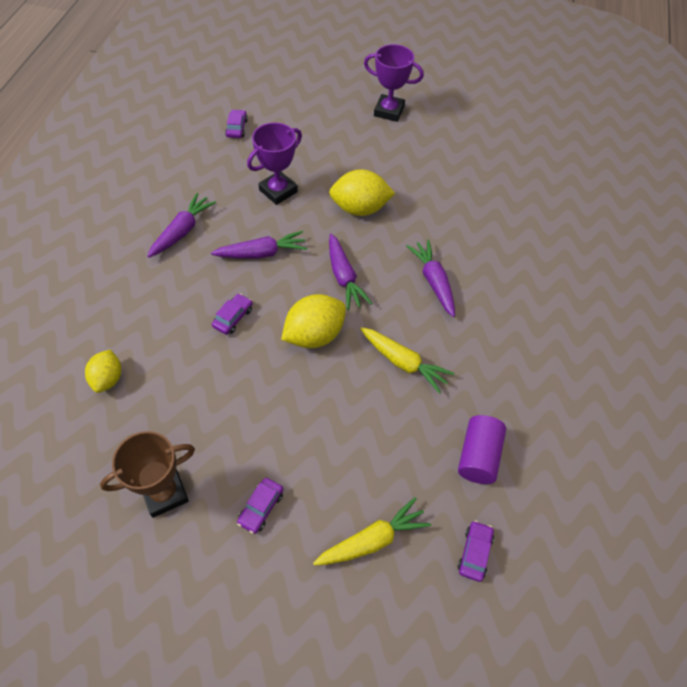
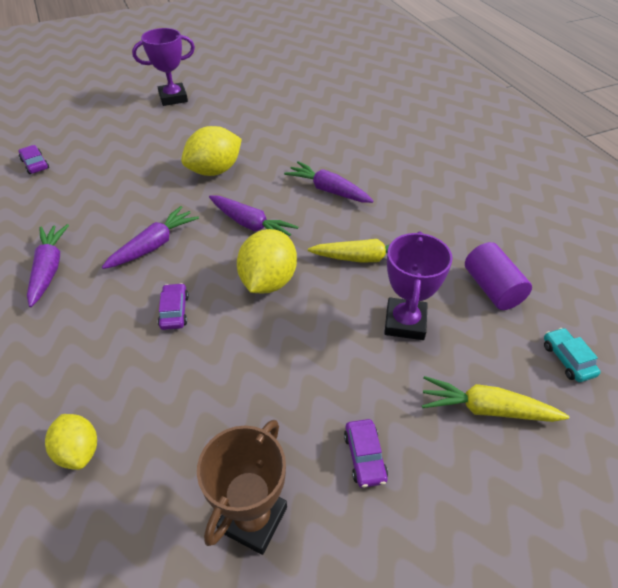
camera: 35 degrees left, 10 degrees down
(278, 191) = (124, 192): purple trophy -> purple trophy (405, 322)
(372, 540) = (486, 409): yellow carrot -> yellow carrot turned 105 degrees counterclockwise
(474, 553) = (567, 359): purple car -> turquoise car

